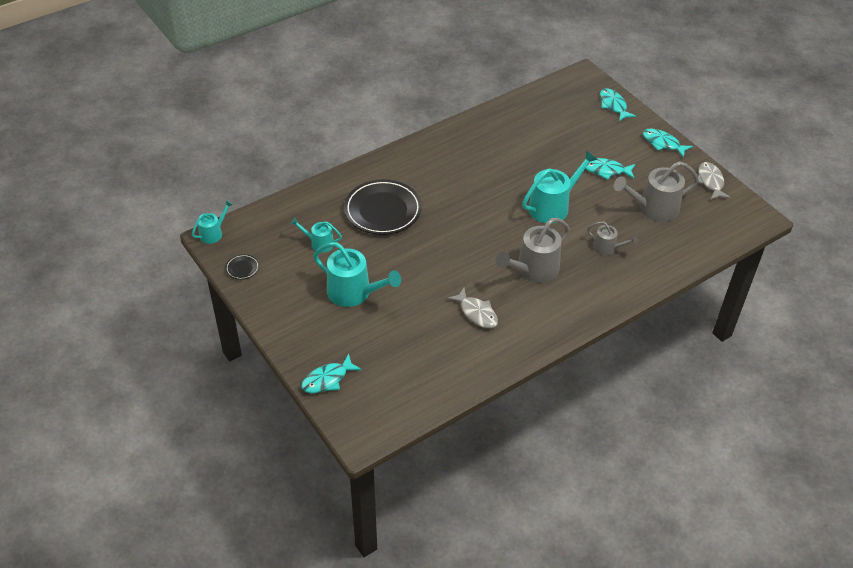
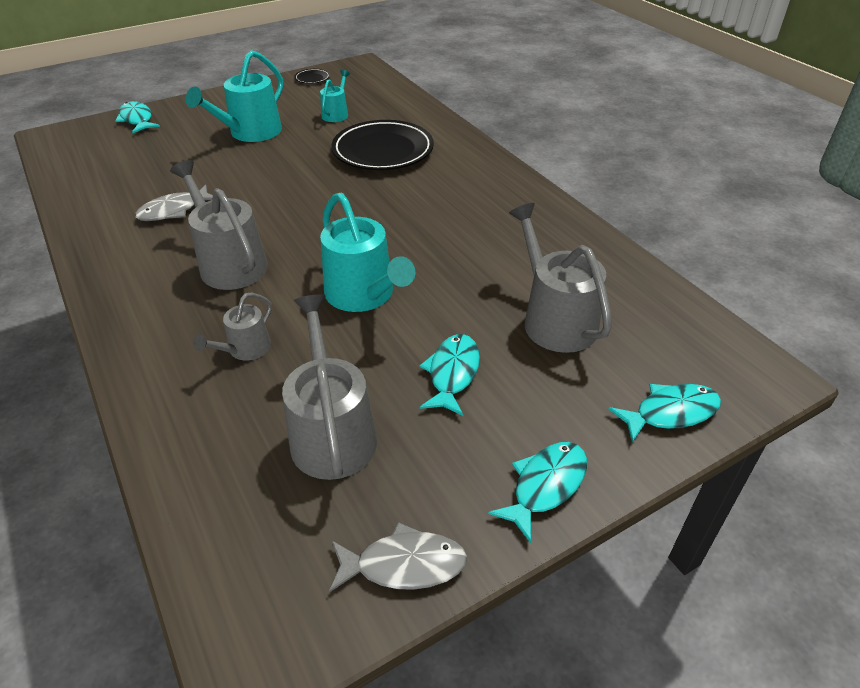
camera: 95 degrees right, 5 degrees down
(213, 233) = (367, 64): turquoise watering can -> none
(559, 135) = (555, 319): none -> grey watering can

